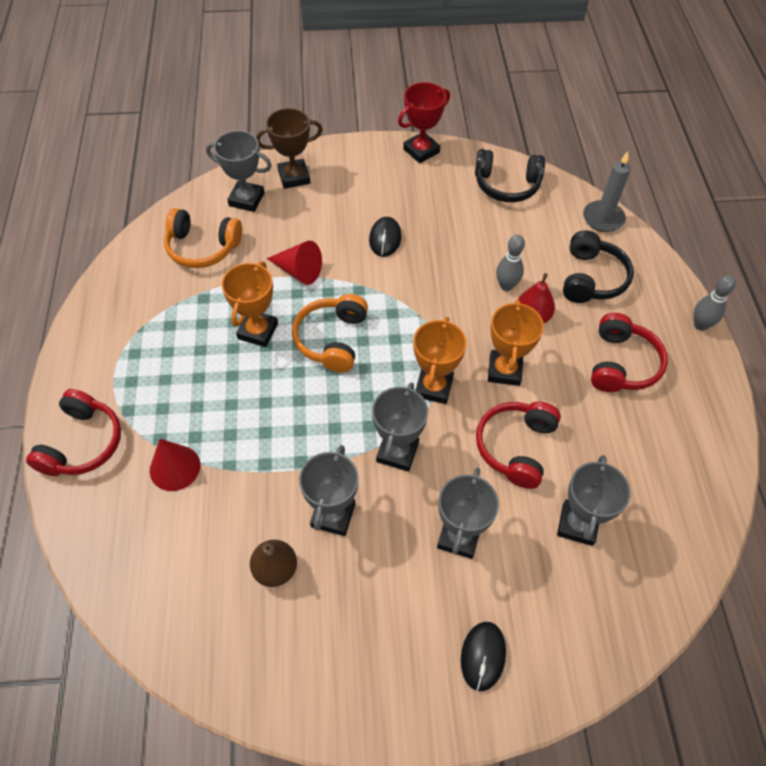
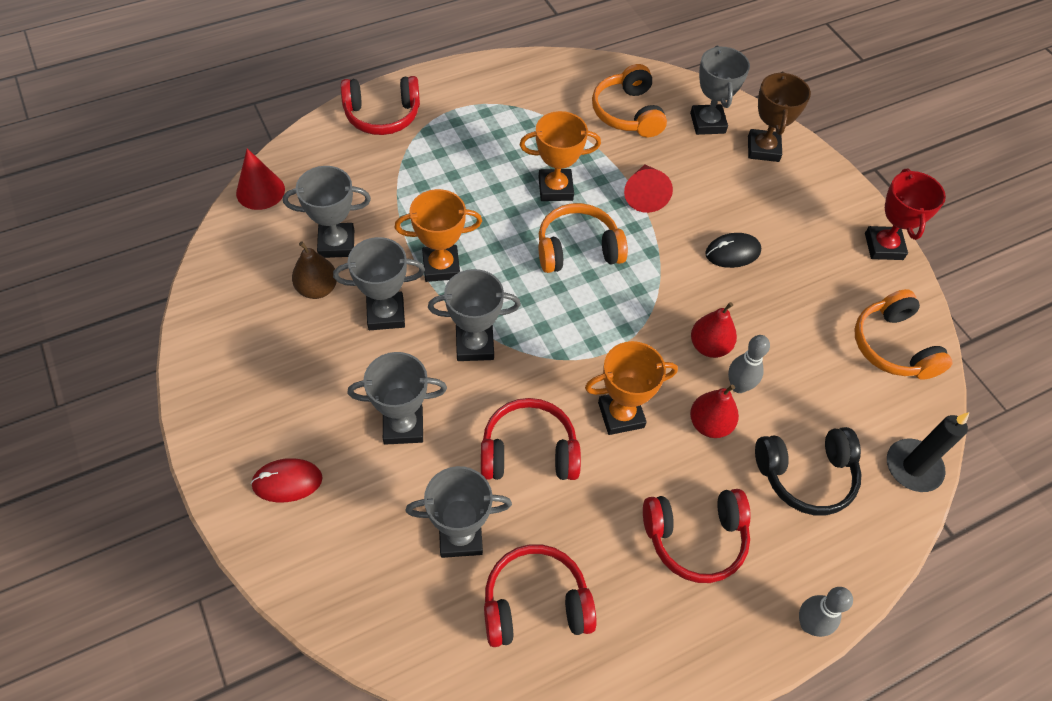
camera: 65 degrees right, 0 degrees up
(175, 467) = (386, 183): red cone -> red cone (260, 191)
(228, 535) = (336, 243): none -> grey trophy
(294, 177) = (763, 149): brown trophy -> brown trophy turned 45 degrees clockwise
(421, 151) = (883, 246): red trophy -> red trophy turned 60 degrees clockwise
(433, 387) = (565, 354): orange trophy -> orange trophy (441, 266)
(465, 289) = (709, 346): none -> red pear
(482, 656) = (287, 481): black mouse -> red mouse
(507, 185) = (893, 346): black headphones -> orange headphones
(603, 218) = (913, 467): grey candle -> black candle
(648, 489) = (535, 603): none -> red headphones

